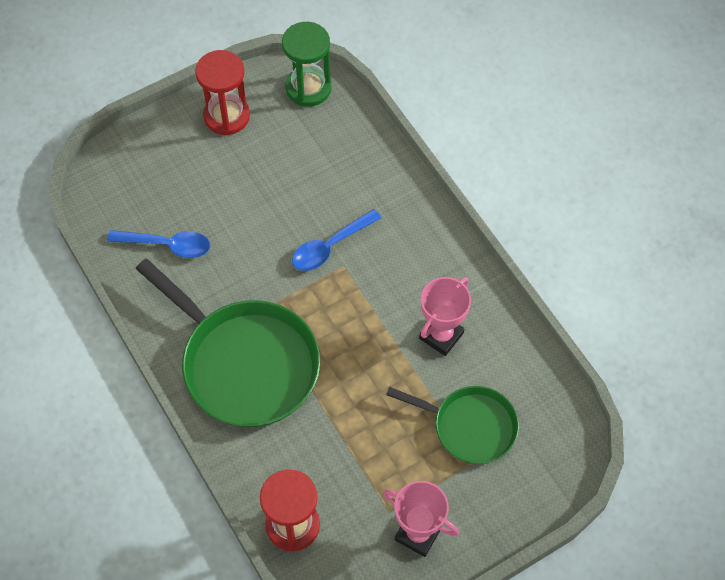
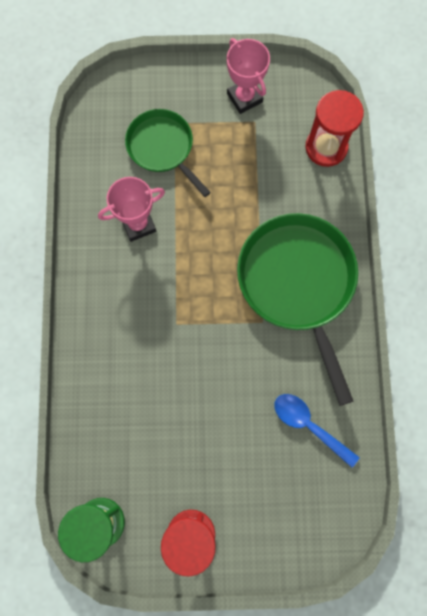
camera: 150 degrees left, 15 degrees up
(330, 246) = (176, 347): blue spoon -> none

